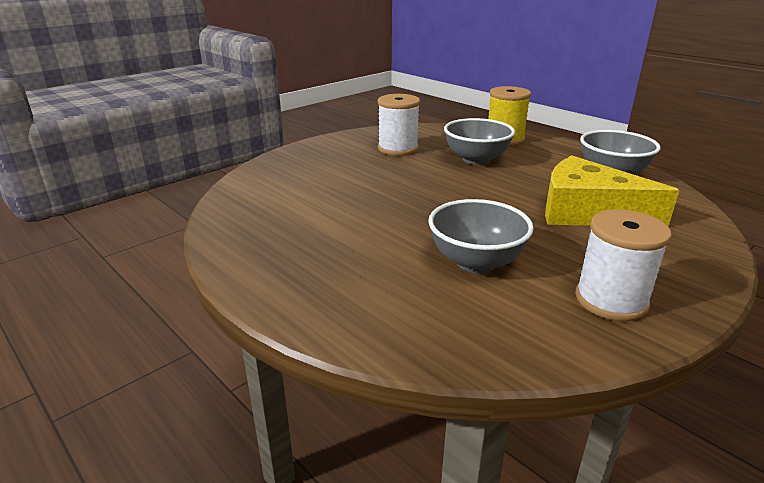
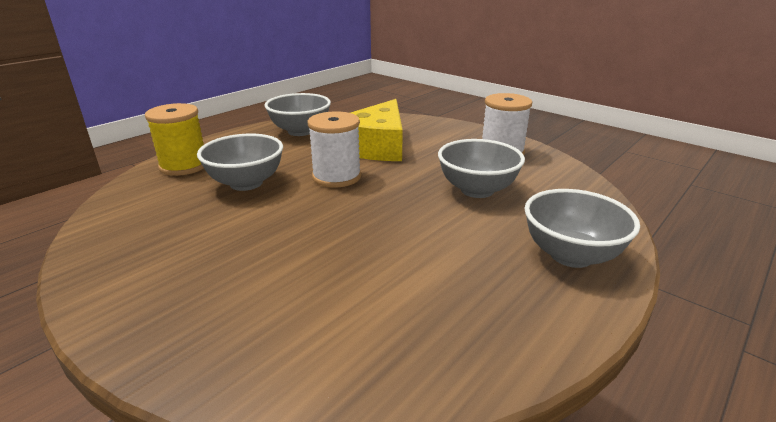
camera: 95 degrees left, 0 degrees up
(330, 295) = (571, 255): none -> grey bowl
(398, 148) = (182, 234): white spool -> white spool (336, 177)

